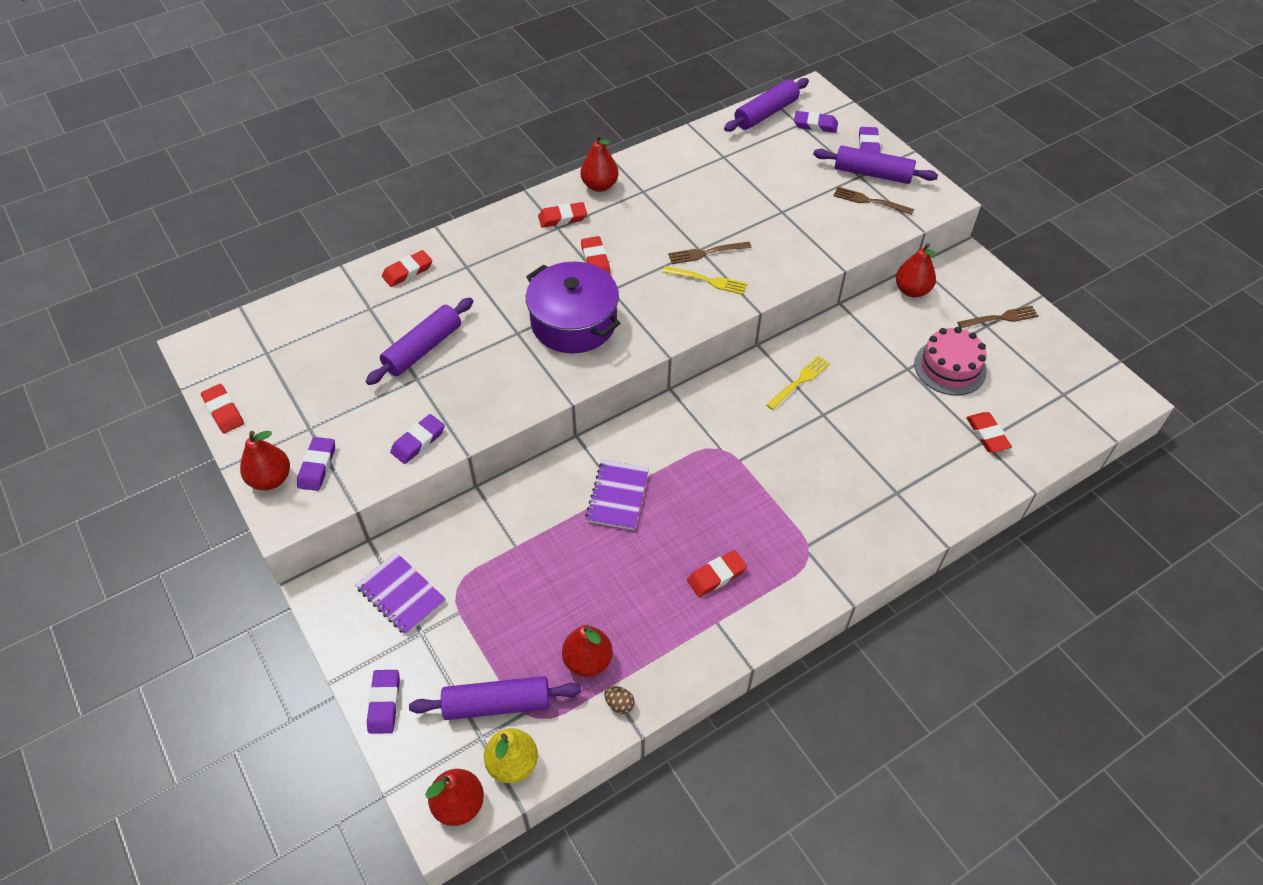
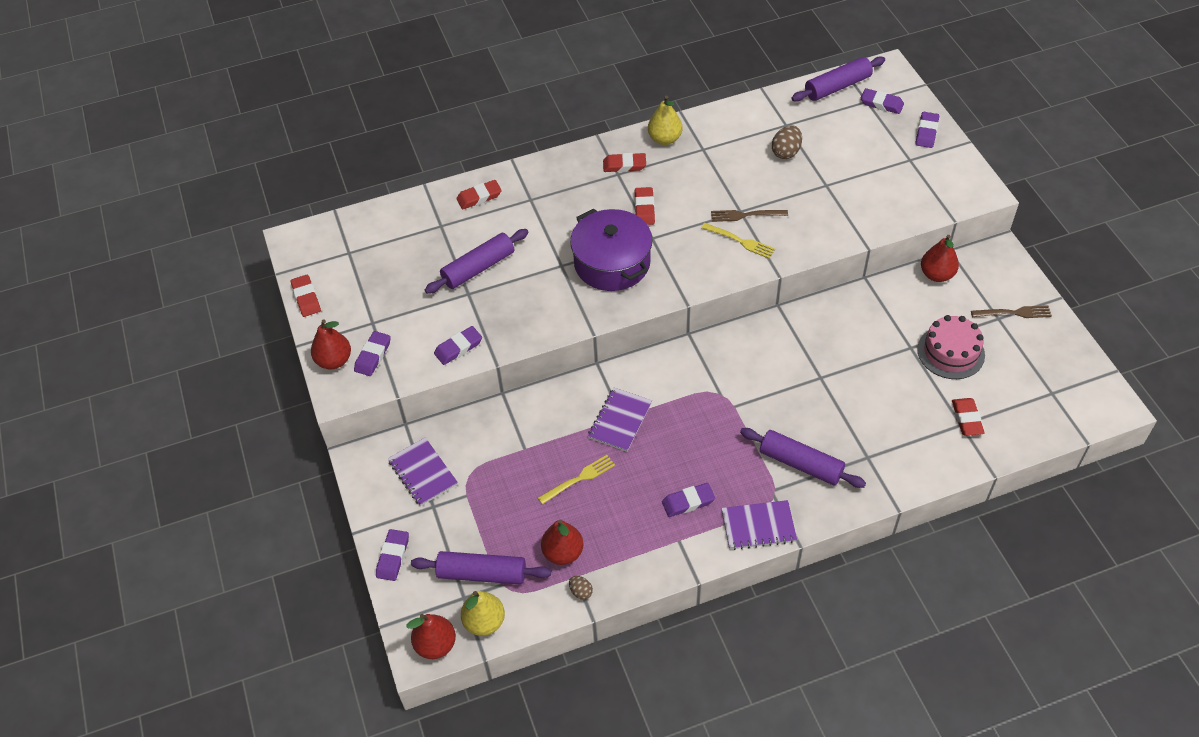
camera: 15 degrees right, 0 degrees up
(599, 186) = (664, 139): red pear -> yellow pear
(716, 576) = (688, 502): red eraser -> purple eraser
(731, 184) = (786, 152): none -> brown egg
(799, 381) = (807, 344): yellow fork -> yellow fork (579, 479)
(801, 590) = (758, 526): none -> purple notebook
(870, 201) = (912, 185): brown fork -> none
(872, 174) = (922, 159): purple rolling pin -> purple rolling pin (800, 464)

